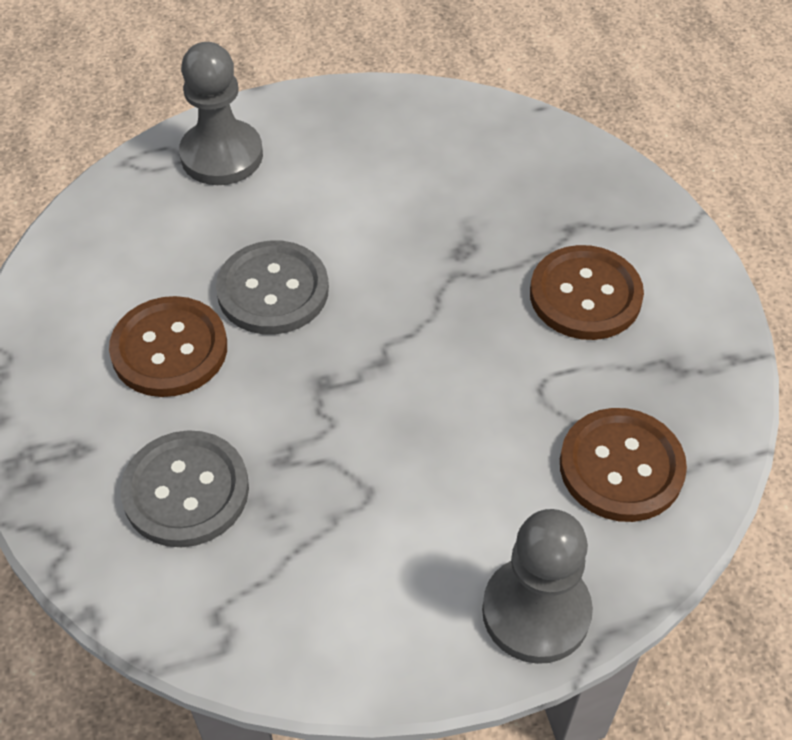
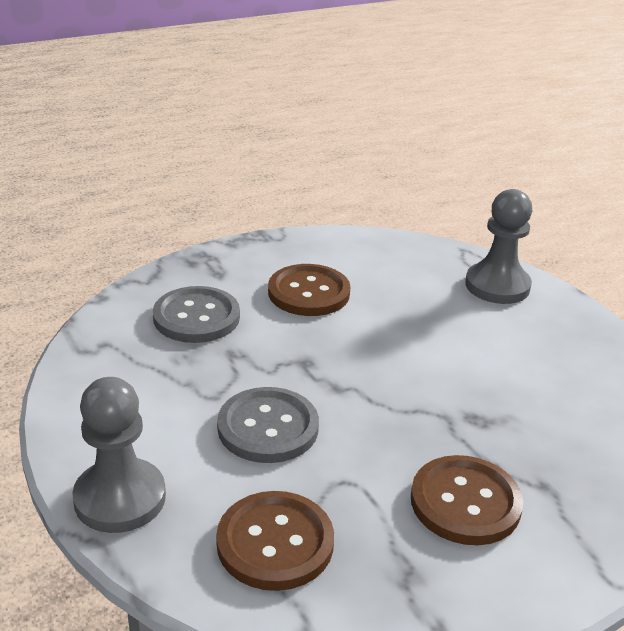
camera: 75 degrees right, 20 degrees down
(273, 290) = (381, 327): grey button -> grey button (268, 427)

